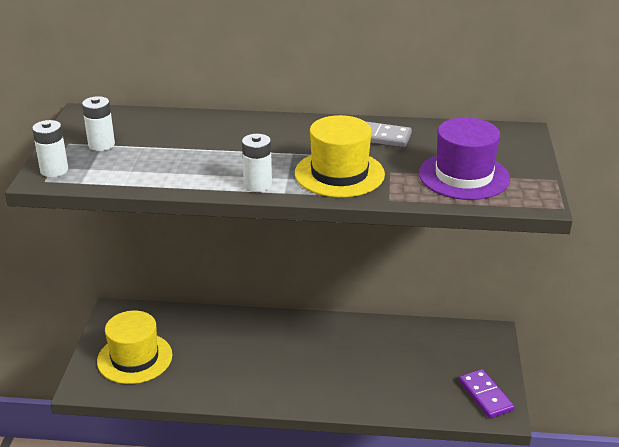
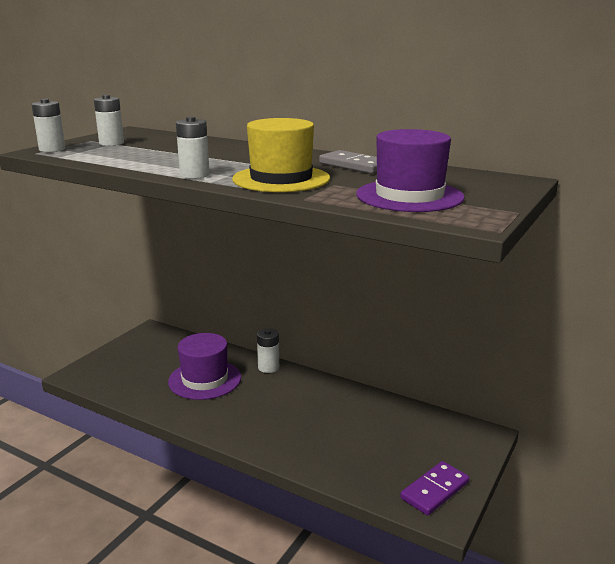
camera: 25 degrees right, 10 degrees down
(135, 358) = (134, 365): yellow hat -> none
(219, 352) = (205, 379): none -> purple hat
(269, 321) = (268, 367): none -> white battery
(485, 395) = (435, 490): purple domino -> purple domino turned 45 degrees clockwise

